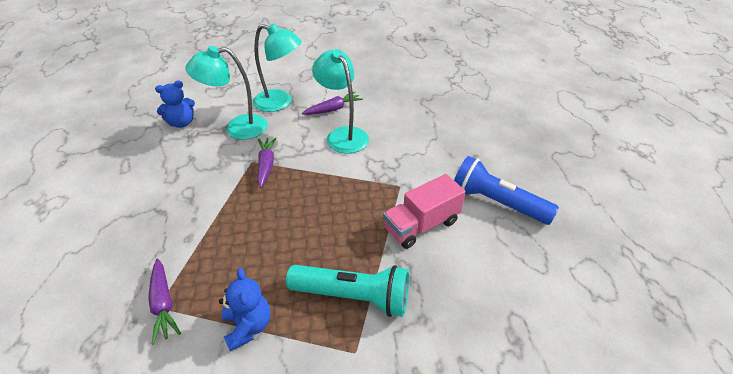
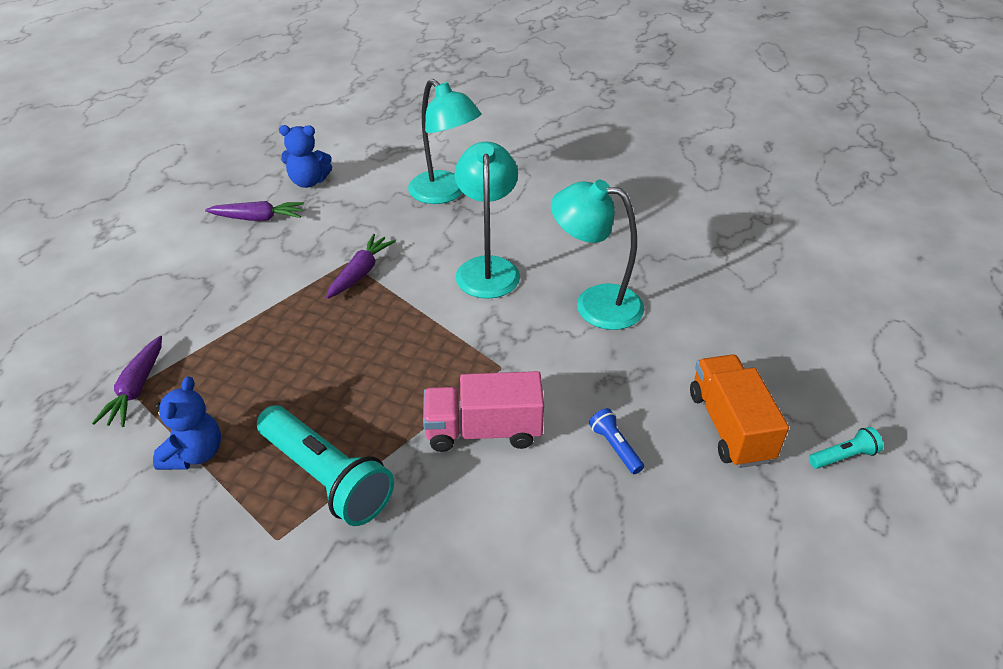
camera: 30 degrees right, 0 degrees up
(237, 128) = (365, 211): turquoise lamp -> turquoise lamp (595, 304)
(333, 109) = (506, 227): purple carrot -> purple carrot (258, 218)
(496, 202) = (615, 447): blue flashlight -> blue flashlight, size x0.45
(538, 168) = (730, 426): none -> orange truck
(597, 161) = (843, 456): none -> turquoise flashlight

